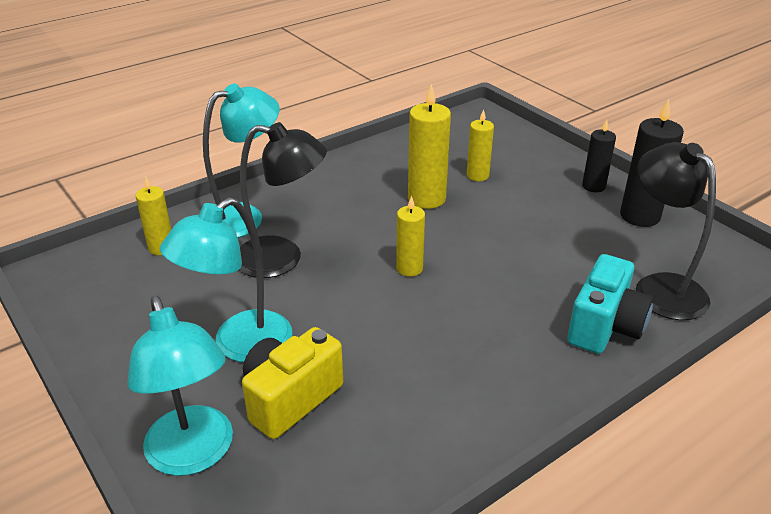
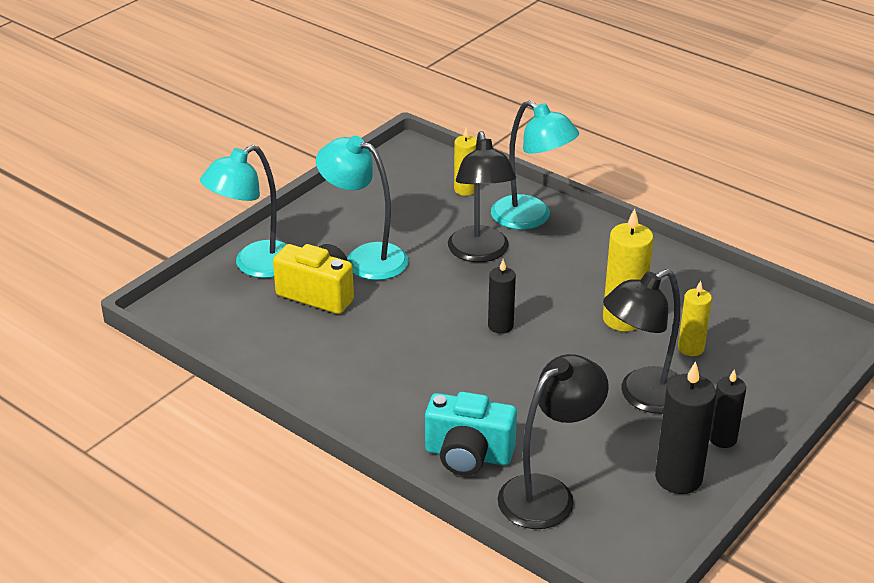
camera: 75 degrees right, 0 degrees up
(409, 268) = (500, 326): yellow candle -> black candle
(535, 211) = (643, 396): none -> black lamp

